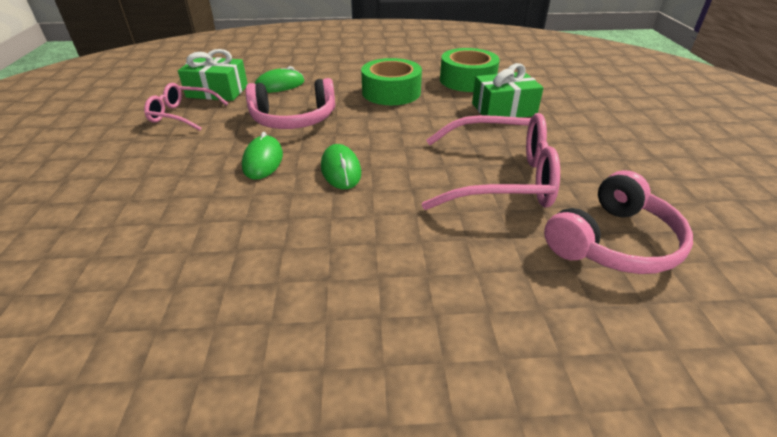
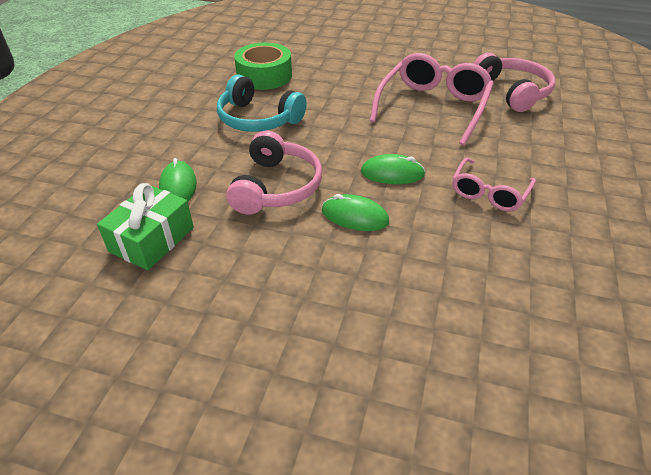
camera: 70 degrees left, 5 degrees up
(182, 115) = (203, 274): pink glasses -> pink glasses (489, 193)
(391, 92) = (258, 119): green tape -> turquoise headphones
(503, 109) = (333, 76): green gift -> none

